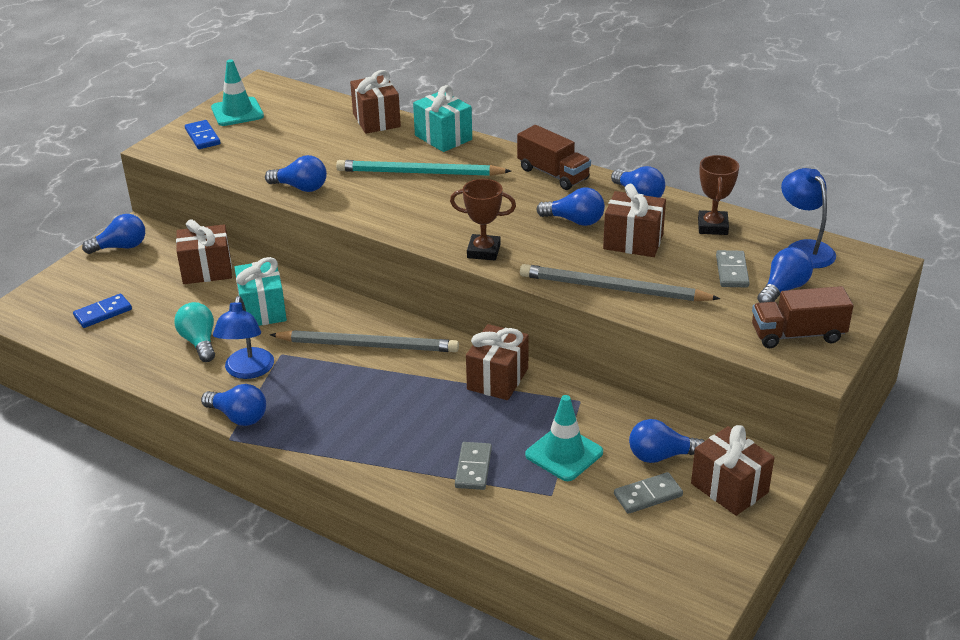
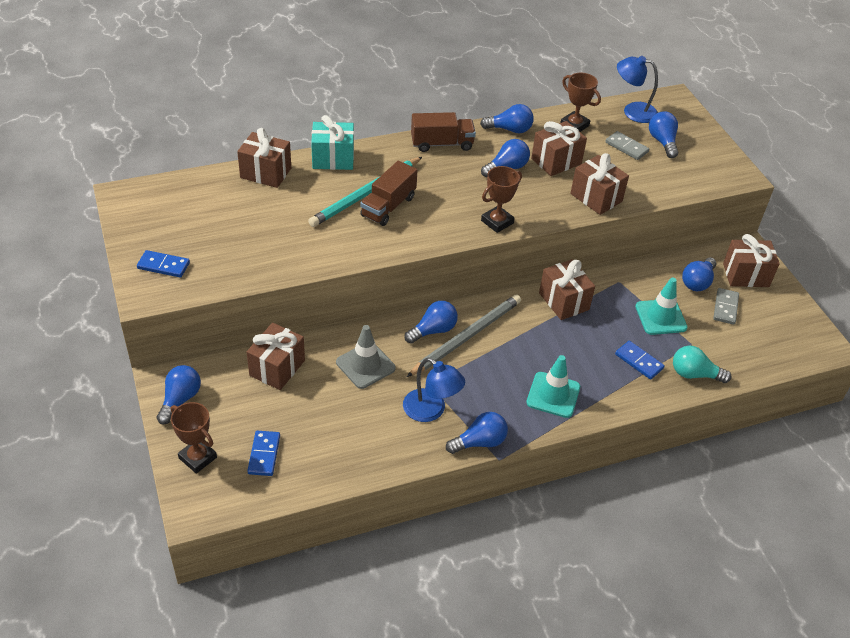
camera: 55 degrees left, 10 degrees up
(68, 285) = (197, 458): none -> brown trophy
(199, 342) = (367, 418): turquoise light bulb -> turquoise light bulb (694, 374)
(237, 112) = (150, 229): turquoise traffic cone -> turquoise traffic cone (553, 395)
(262, 310) = (365, 365): turquoise gift -> grey traffic cone
(301, 187) = (312, 256): blue light bulb -> blue light bulb (433, 330)
(473, 468) = (639, 361): grey domino -> blue domino
(613, 288) = (596, 197): grey pencil -> brown gift
(797, 335) = (708, 164): brown truck -> brown truck (388, 206)

